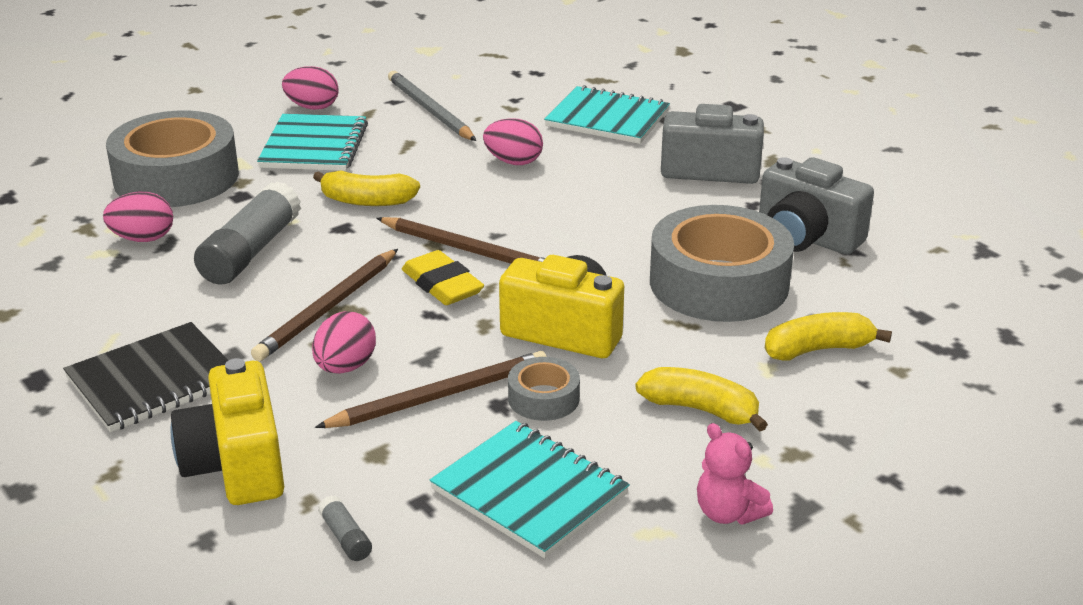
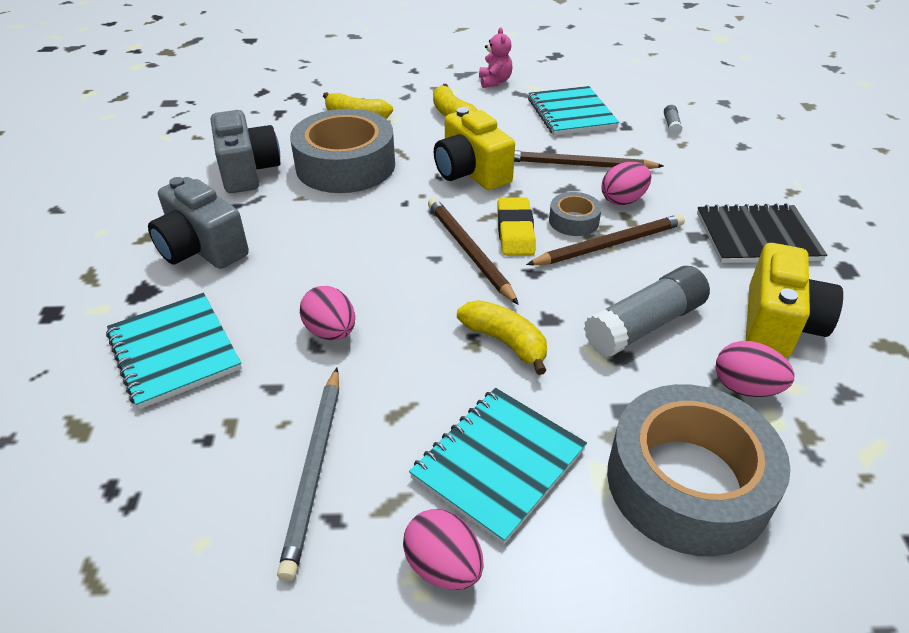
camera: 145 degrees left, 10 degrees up
(236, 465) = (715, 171): yellow camera -> yellow camera (778, 324)
(543, 398) = (523, 145): grey tape -> grey tape (574, 221)

